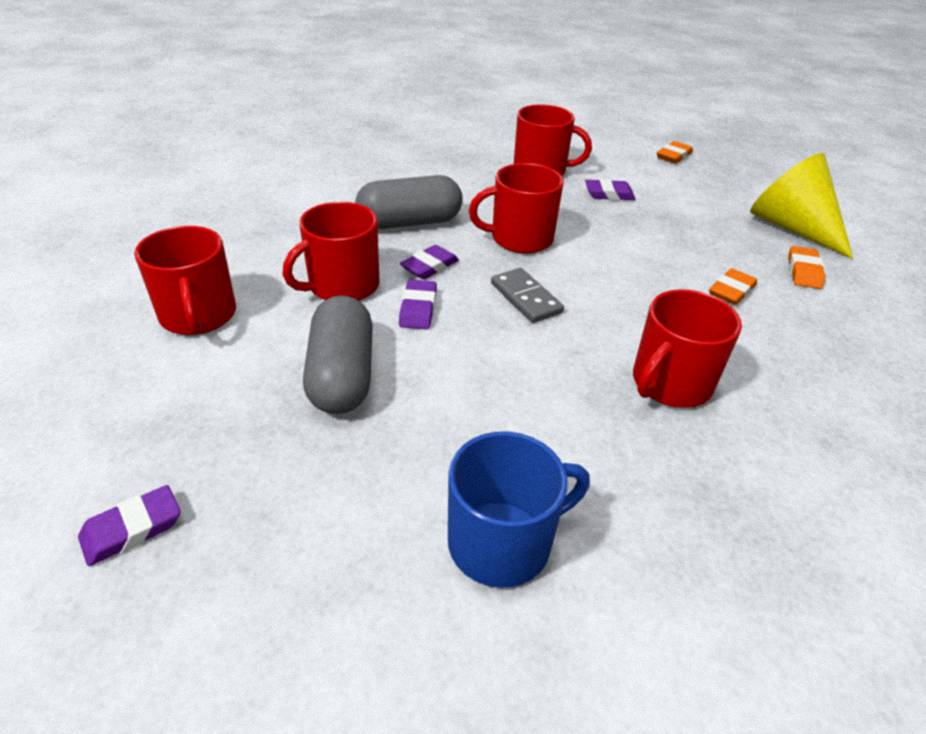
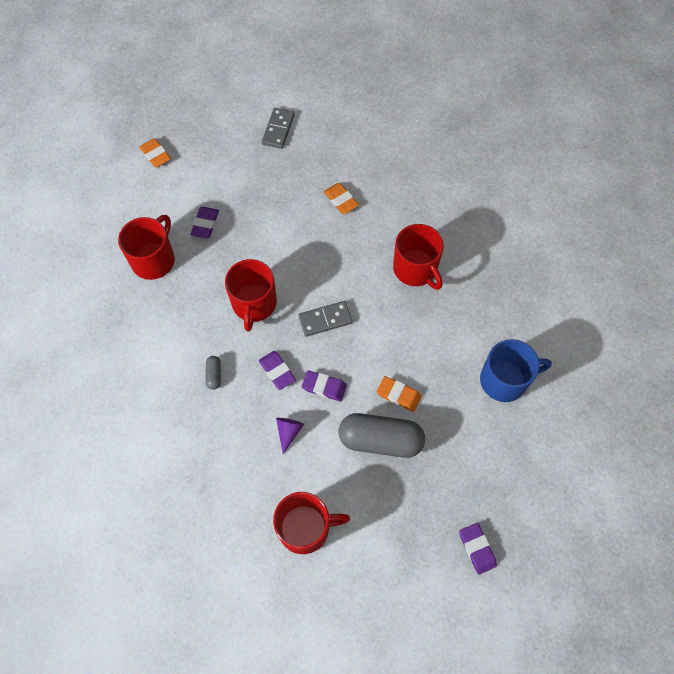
camera: 75 degrees left, 25 degrees up
(342, 286) = (289, 432): red mug -> purple cone
(409, 222) = (214, 375): grey capsule -> grey capsule, size x0.42
(502, 542) = (505, 380): blue mug -> blue mug turned 90 degrees clockwise
(792, 227) = (278, 129): yellow cone -> grey domino
(803, 271) = (329, 150): orange eraser -> orange eraser (398, 395)

